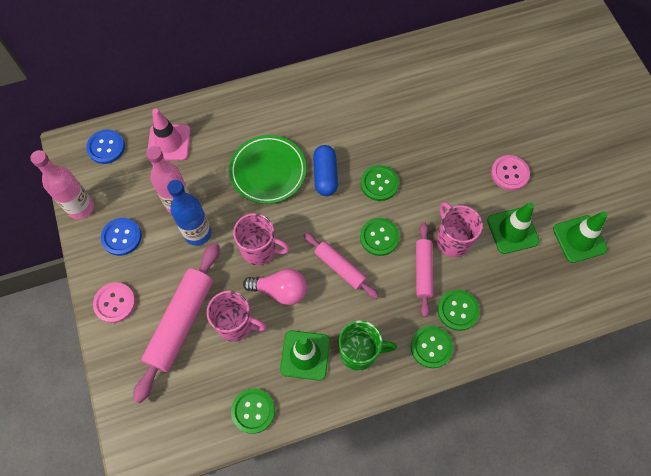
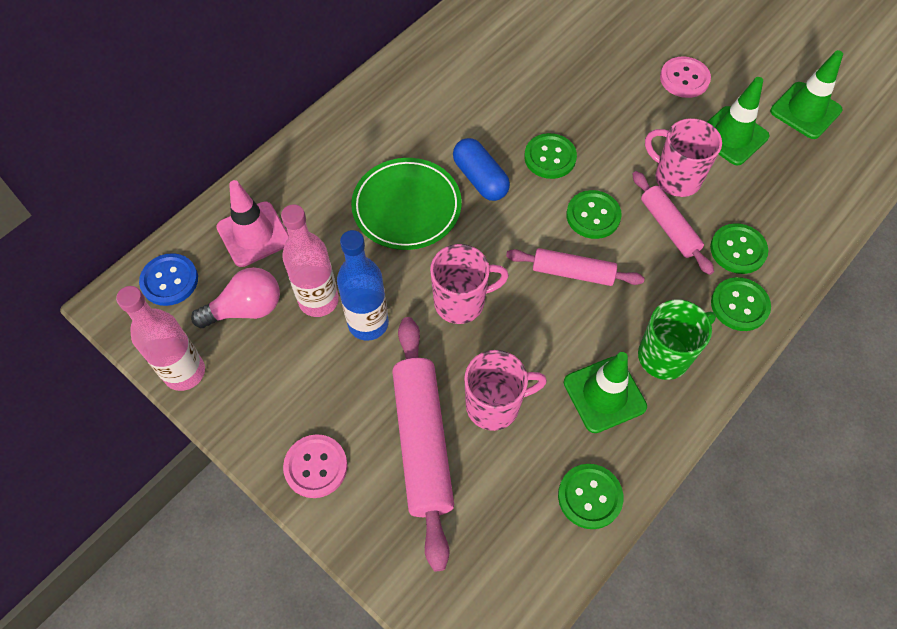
camera: 30 degrees left, 5 degrees down
(121, 237) = (268, 380): blue button -> none
(280, 290) = (520, 336): pink light bulb -> pink light bulb (246, 309)

